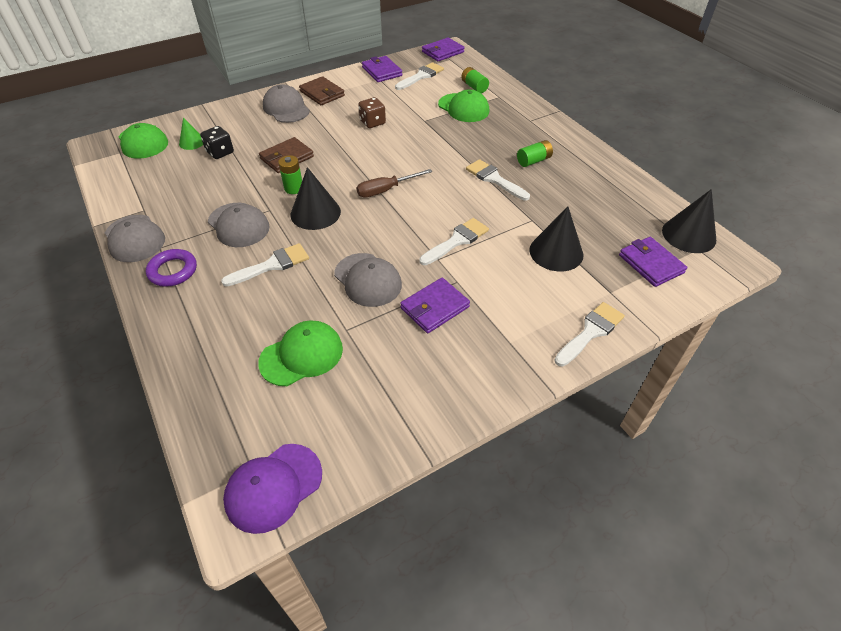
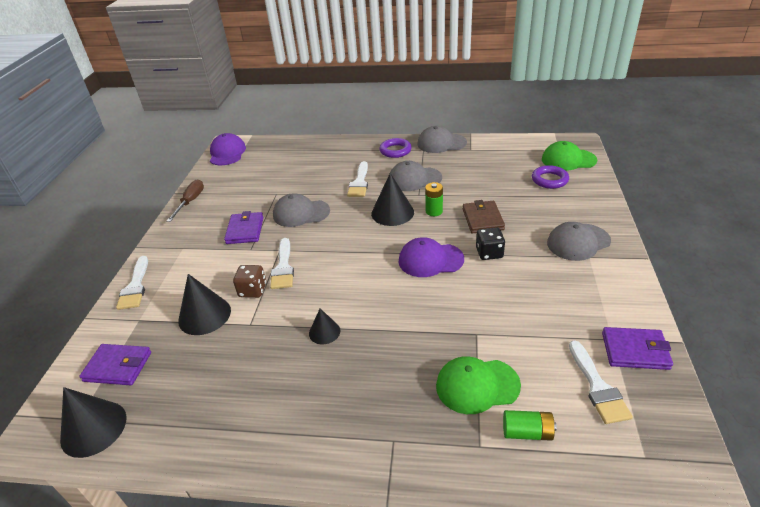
camera: 130 degrees right, 10 degrees down
(192, 142) = (549, 180): green cone -> purple ring
(220, 152) = (521, 189): black dice -> black dice (489, 253)
(286, 108) = (578, 242): grey cap -> grey cap turned 150 degrees clockwise
(301, 355) = (280, 175): green cap -> none
(322, 93) = (598, 276): brown wallet -> none
(367, 164) = (430, 260): none -> purple cap
(372, 122) = (503, 291): brown dice -> brown dice (253, 290)
(386, 190) = (382, 256): brown screwdriver -> brown screwdriver (190, 202)
(443, 52) = (680, 462): purple wallet -> none
(494, 179) = (324, 332): white brush -> black cone
(533, 161) = (317, 383): green battery -> none

